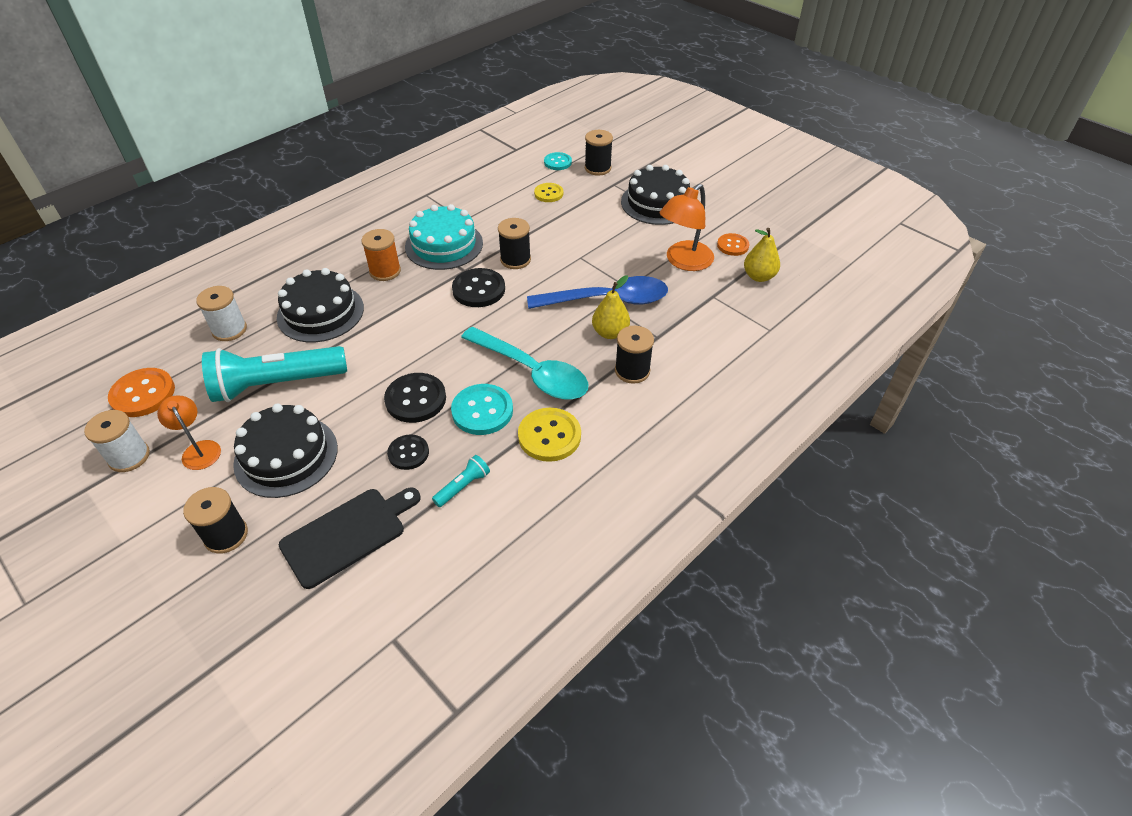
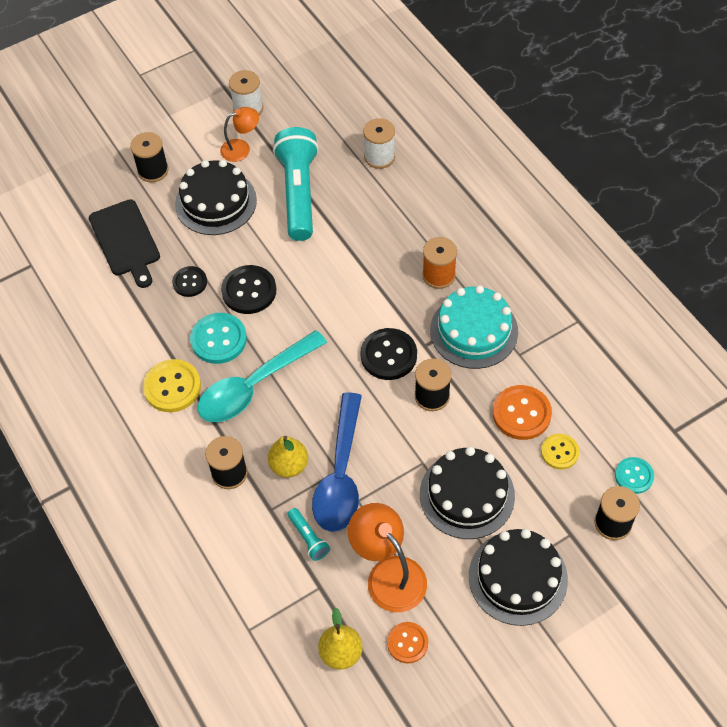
camera: 105 degrees right, 10 degrees up
(143, 394) = (314, 108): orange button -> orange button (521, 413)
(320, 312) = (386, 222): black cake -> black cake (467, 495)
(463, 486) = (142, 317): turquoise flashlight -> turquoise flashlight (308, 538)

